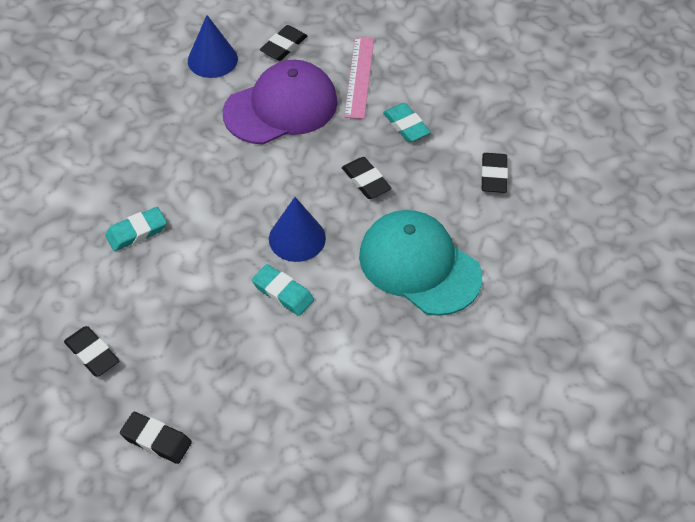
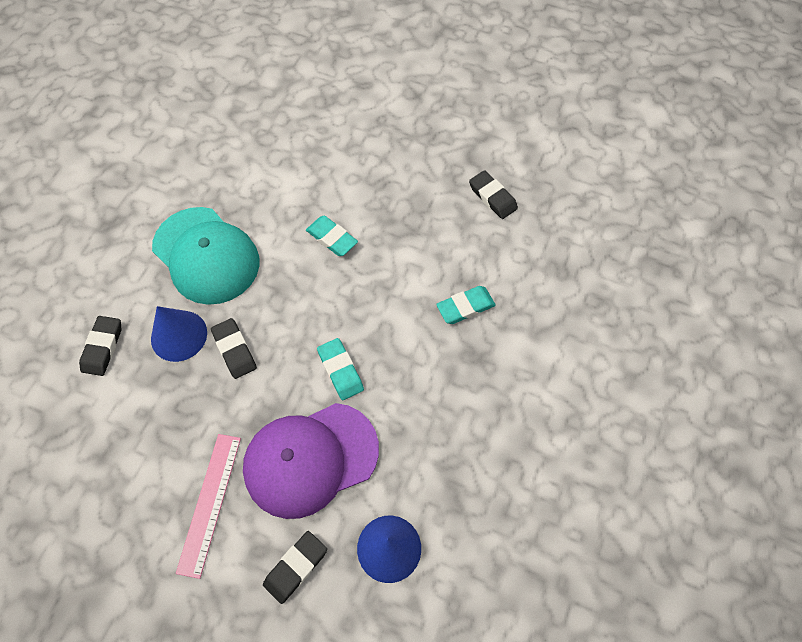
camera: 175 degrees left, 10 degrees up
(156, 440) = (436, 133): black eraser -> none
(297, 238) = (313, 290): blue cone -> blue cone (179, 335)
(406, 125) = (174, 421): turquoise eraser -> turquoise eraser (340, 370)

